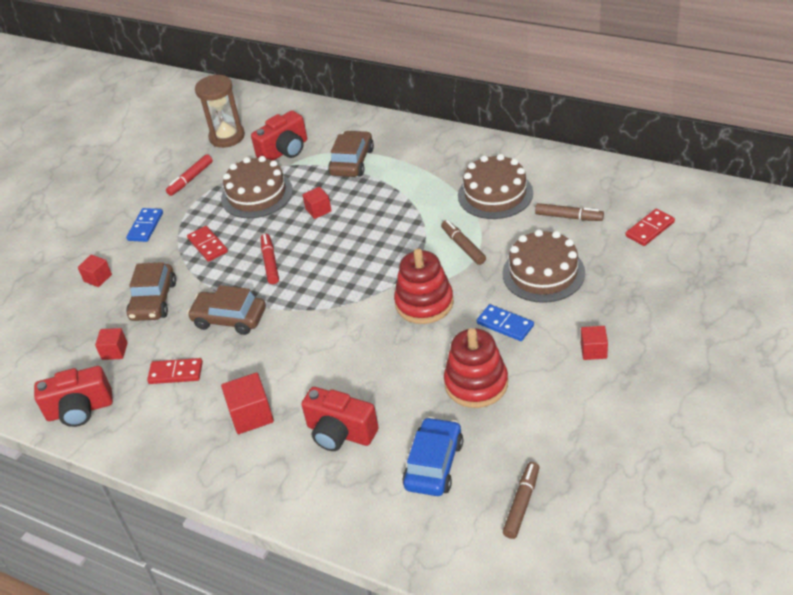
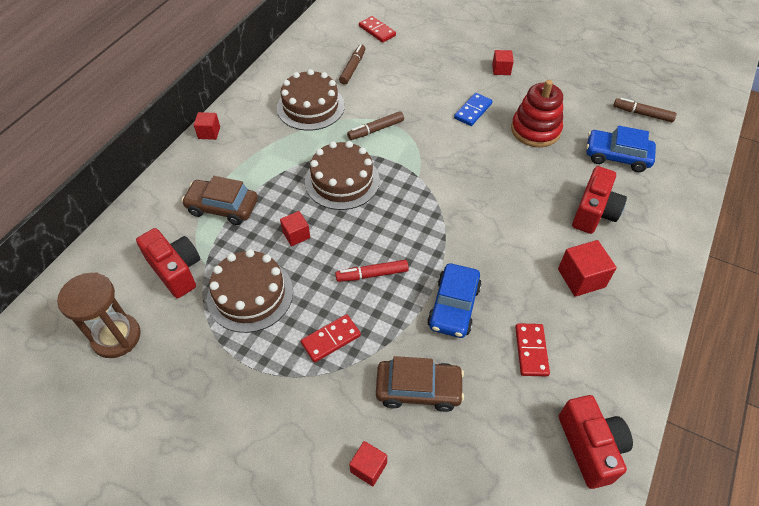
camera: 95 degrees left, 10 degrees up
(114, 351) = (499, 422): red cube -> red cube (209, 133)
(145, 226) = (277, 419): blue domino -> none
(190, 179) = (193, 373): red marker -> none
(229, 318) = (453, 306): brown car -> blue car
(424, 303) = (444, 157): red stacking toy -> none
(543, 273) = (417, 87): brown cake -> brown cake (342, 181)

